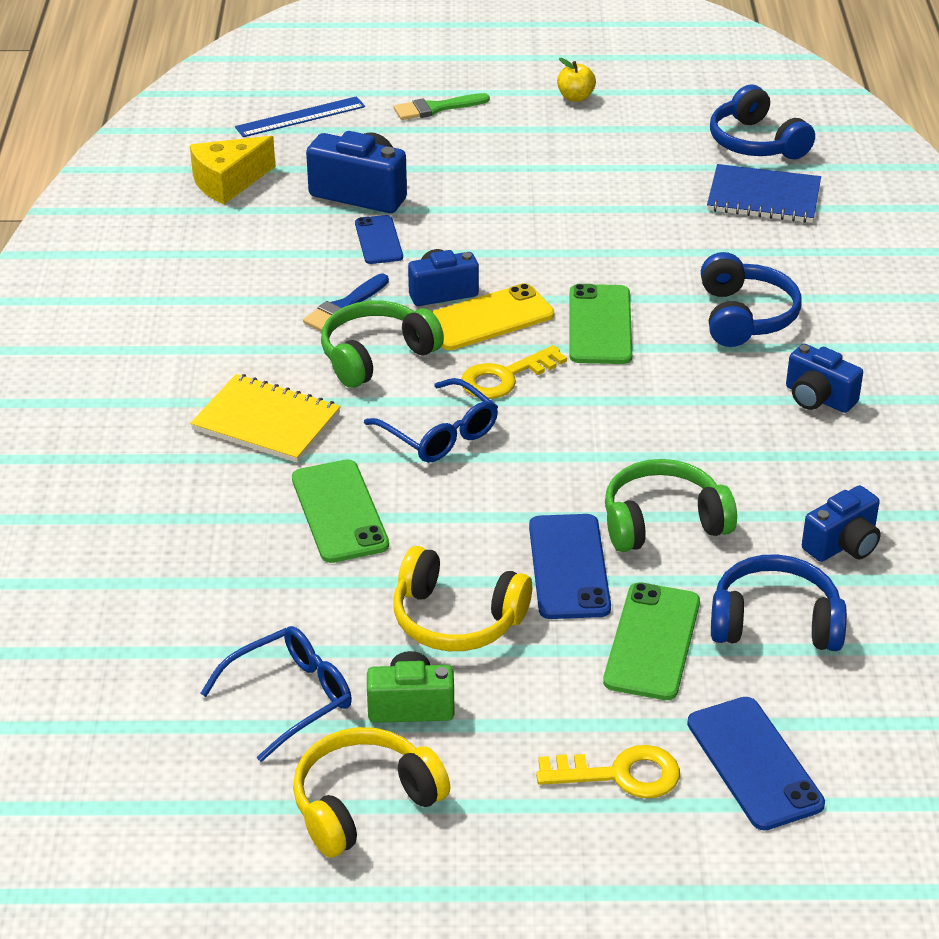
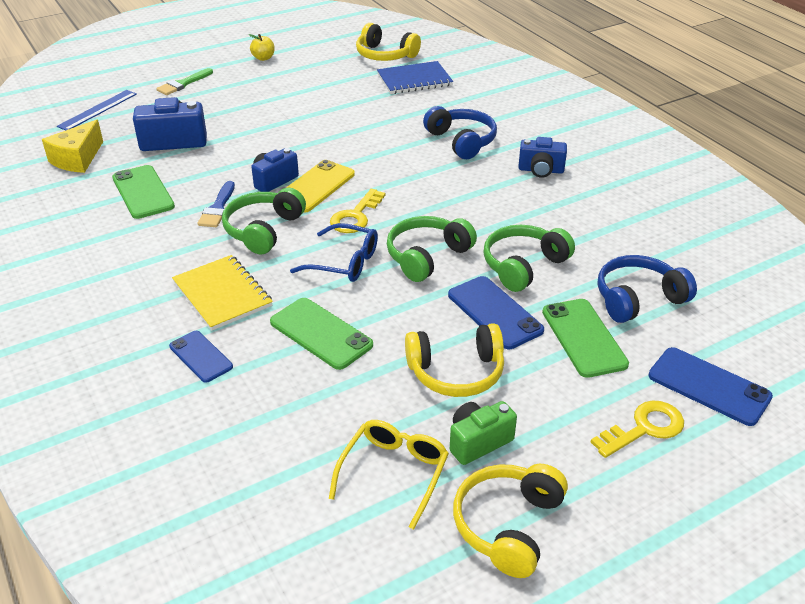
camera: 30 degrees left, 0 degrees up
(266, 421) = (222, 294): yellow notebook -> yellow notebook turned 60 degrees clockwise
(290, 698) = (393, 473): blue glasses -> yellow glasses
(378, 240) = (208, 164): blue phone -> blue phone (201, 356)
(549, 464) = (427, 256): none -> green headphones
(600, 325) = (385, 170): green phone -> green phone (143, 192)
(756, 143) = (385, 55): blue headphones -> yellow headphones
(842, 544) = (629, 242): blue camera -> none

